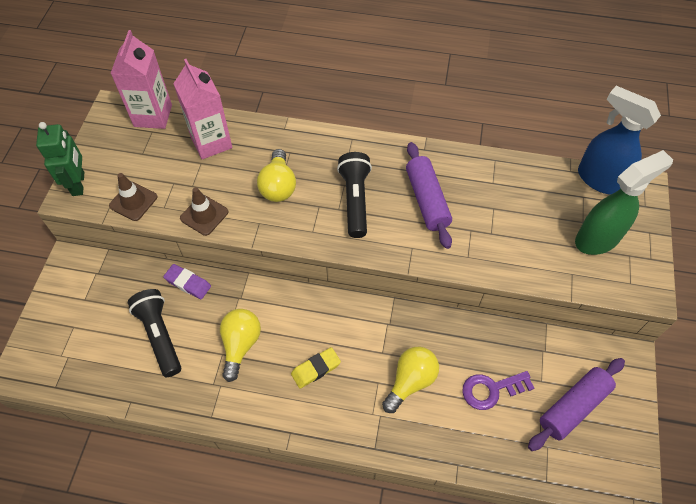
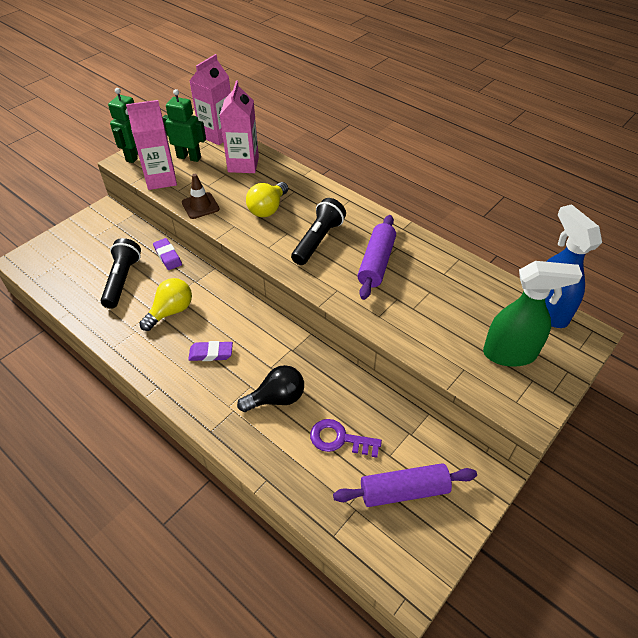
camera: 30 degrees right, 10 degrees down
(133, 201) = (161, 179): brown traffic cone -> pink carton
(143, 159) = (189, 157): none -> green robot
(316, 369) = (211, 353): yellow eraser -> purple eraser
(410, 381) = (276, 398): yellow light bulb -> black light bulb

